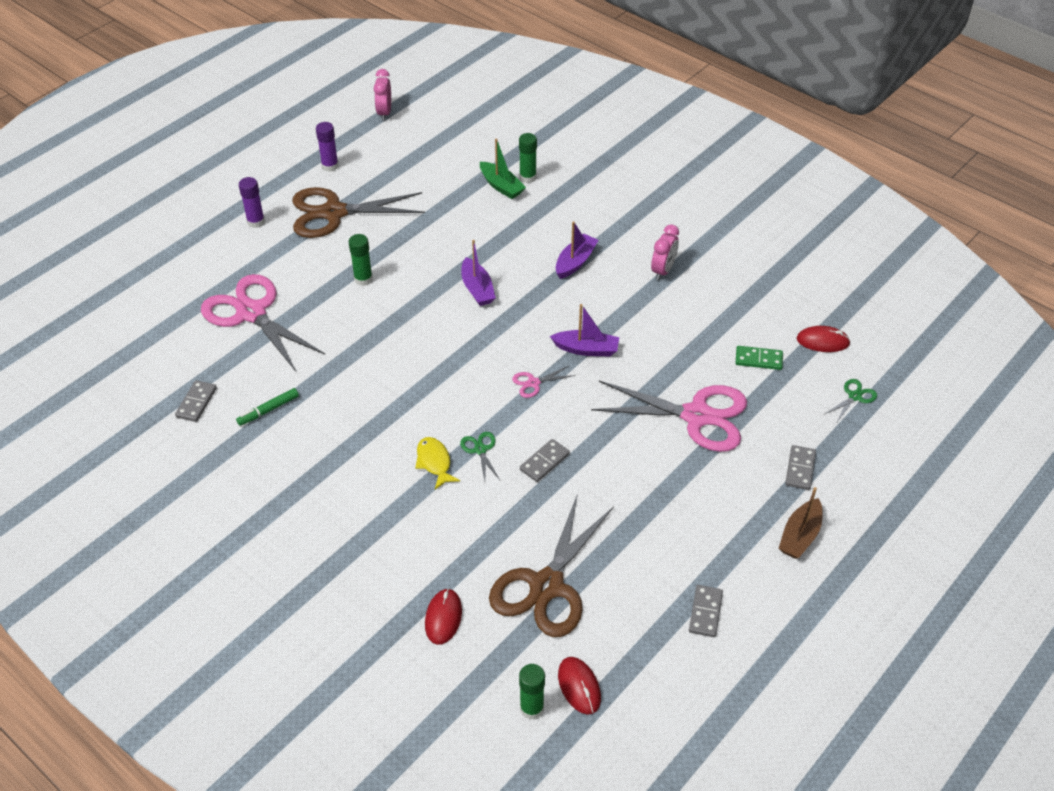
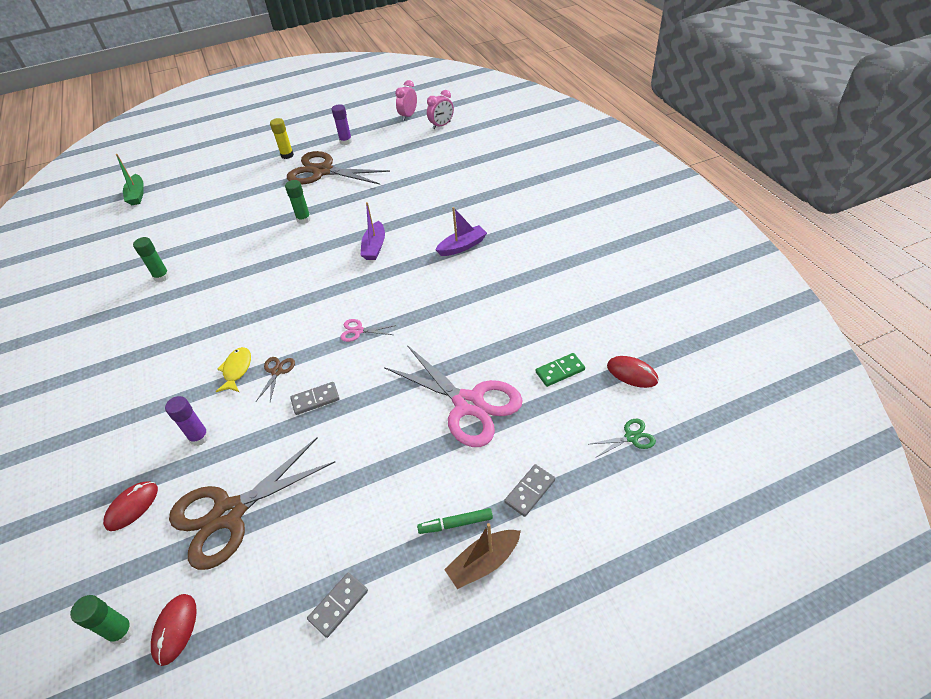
camera: 30 degrees right, 0 degrees up
(196, 403) = (130, 273): grey domino -> none
(252, 313) = (216, 223): pink scissors -> none
(256, 222) = (270, 166): purple glue stick -> purple glue stick (199, 437)
(266, 202) = (287, 155): none -> yellow glue stick
(268, 410) = (166, 292): green marker -> green marker (455, 524)
(480, 450) = (277, 372): green scissors -> brown scissors
(501, 186) = (449, 179): green boat -> green boat (137, 195)
(527, 177) = (473, 177): green glue stick -> green glue stick (162, 277)
(586, 349) = (419, 316): purple boat -> none
(663, 270) = (528, 271): pink clock -> pink clock (441, 125)
(758, 359) = (560, 371): green domino -> green domino turned 60 degrees counterclockwise

